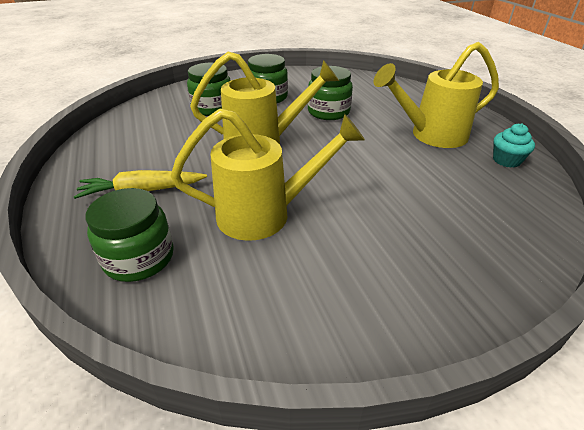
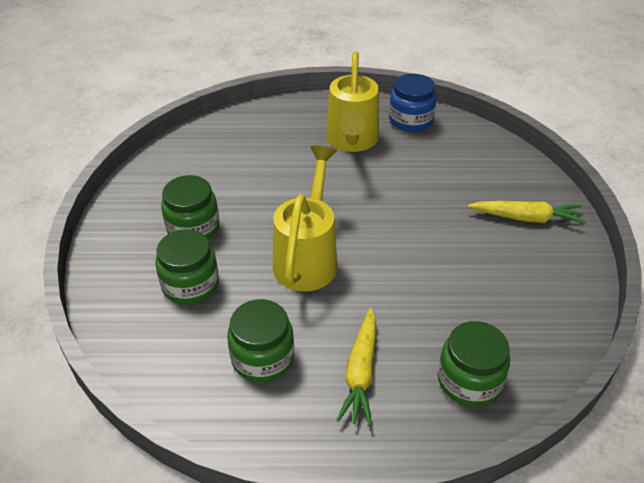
camera: 70 degrees left, 5 degrees up
(265, 214) = (434, 284): yellow watering can -> none
(328, 112) = (264, 190): green jar -> green jar (262, 358)
(423, 273) = (526, 218): none -> yellow carrot
(506, 160) = (410, 120): turquoise cupcake -> blue jar

